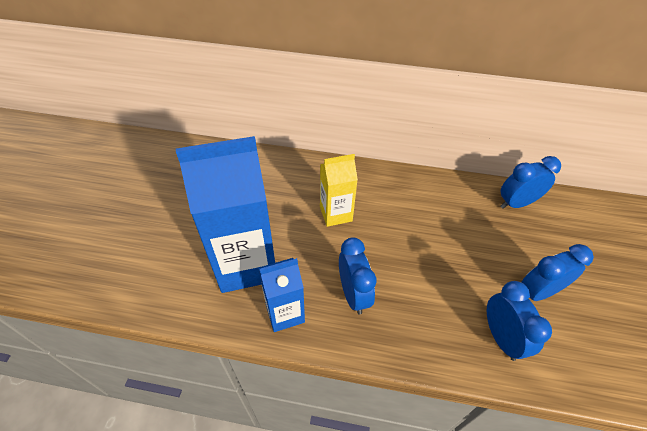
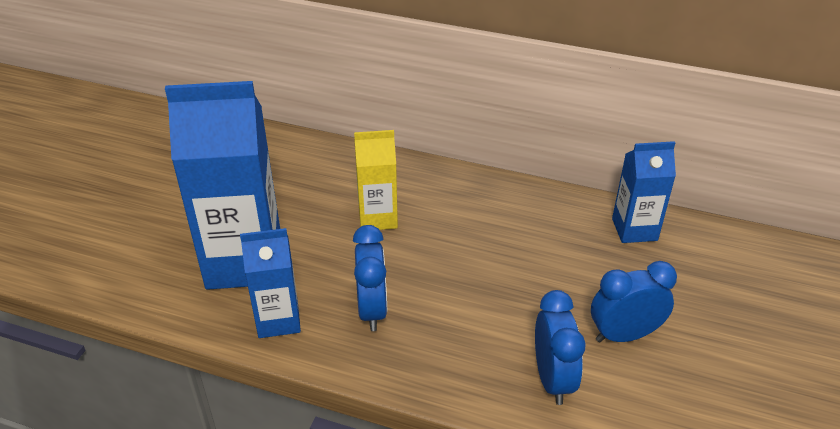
camera: 10 degrees right, 10 degrees down
(516, 203) = (634, 229): blue clock -> blue carton

